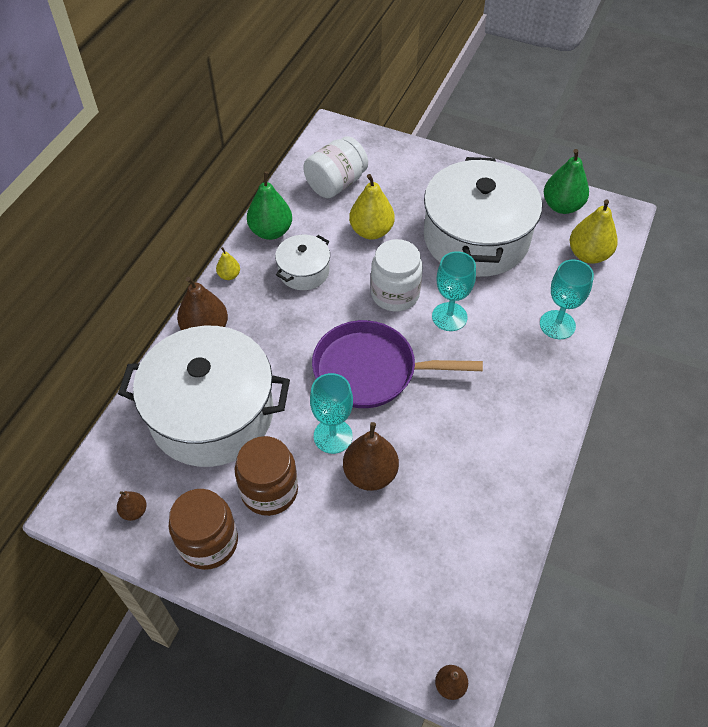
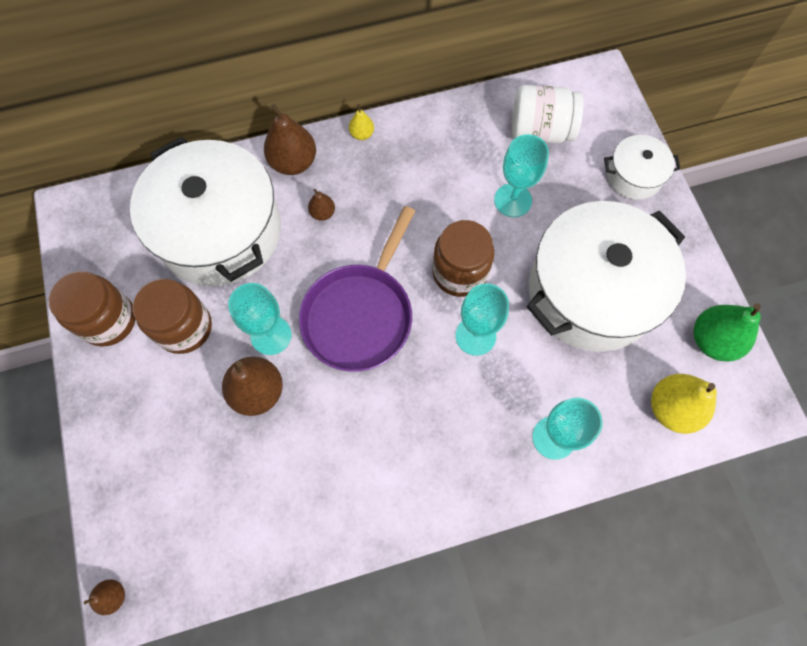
camera: 50 degrees right, 15 degrees up
(134, 511) = (97, 249): brown pear -> brown pear (322, 213)
(271, 231) = (436, 126): green pear -> none
(304, 271) = (417, 184): white pot -> white pot (633, 176)
(370, 370) = (360, 315): purple pan -> purple pan turned 120 degrees counterclockwise
(371, 231) = (513, 200): yellow pear -> turquoise goblet
(395, 294) = (460, 272): white jar -> brown jar

